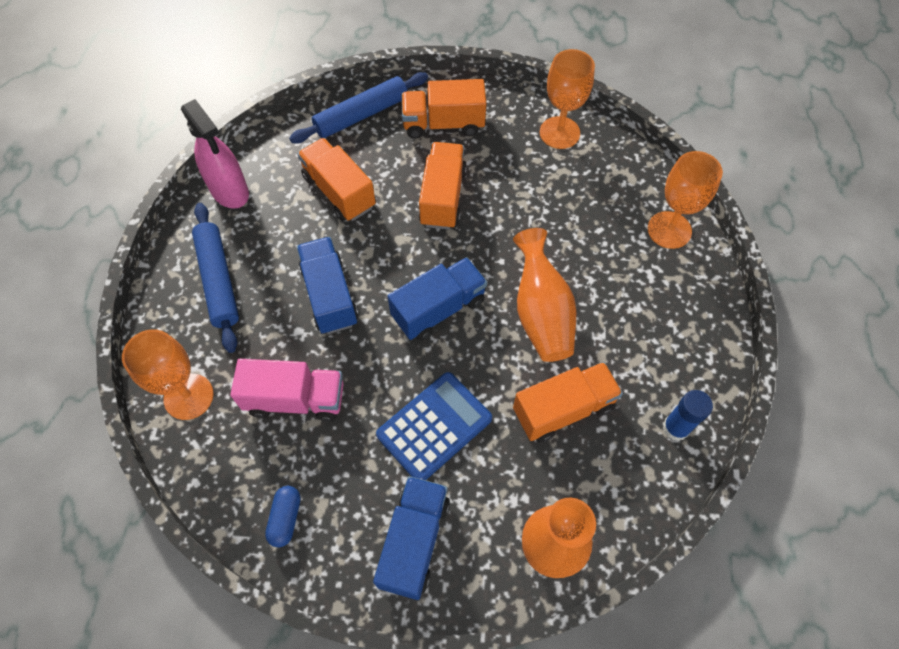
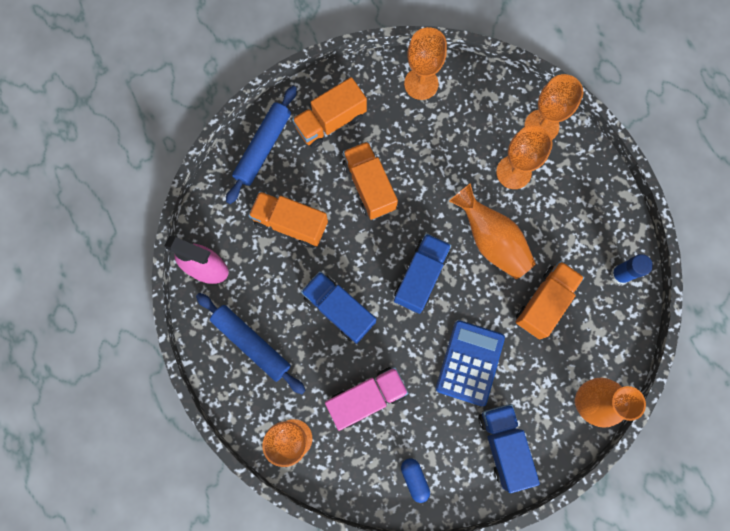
camera: 30 degrees left, 15 degrees up
(609, 259) = (513, 172): none -> orange goblet

